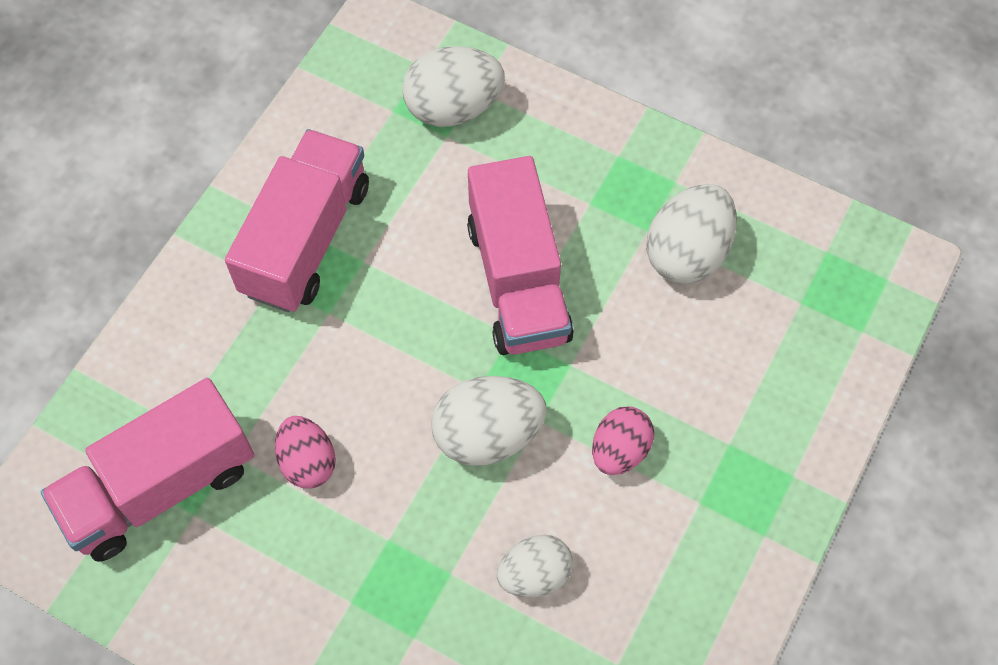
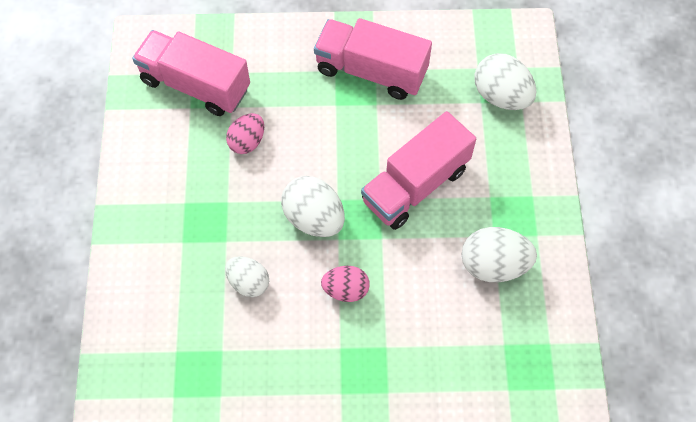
camera: 60 degrees right, 0 degrees up
(306, 239) = (371, 71): pink truck -> pink truck turned 150 degrees counterclockwise

